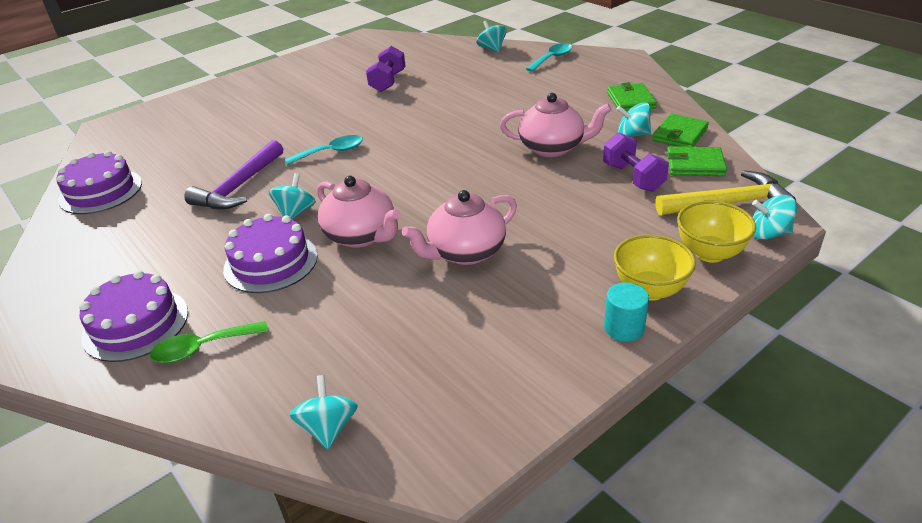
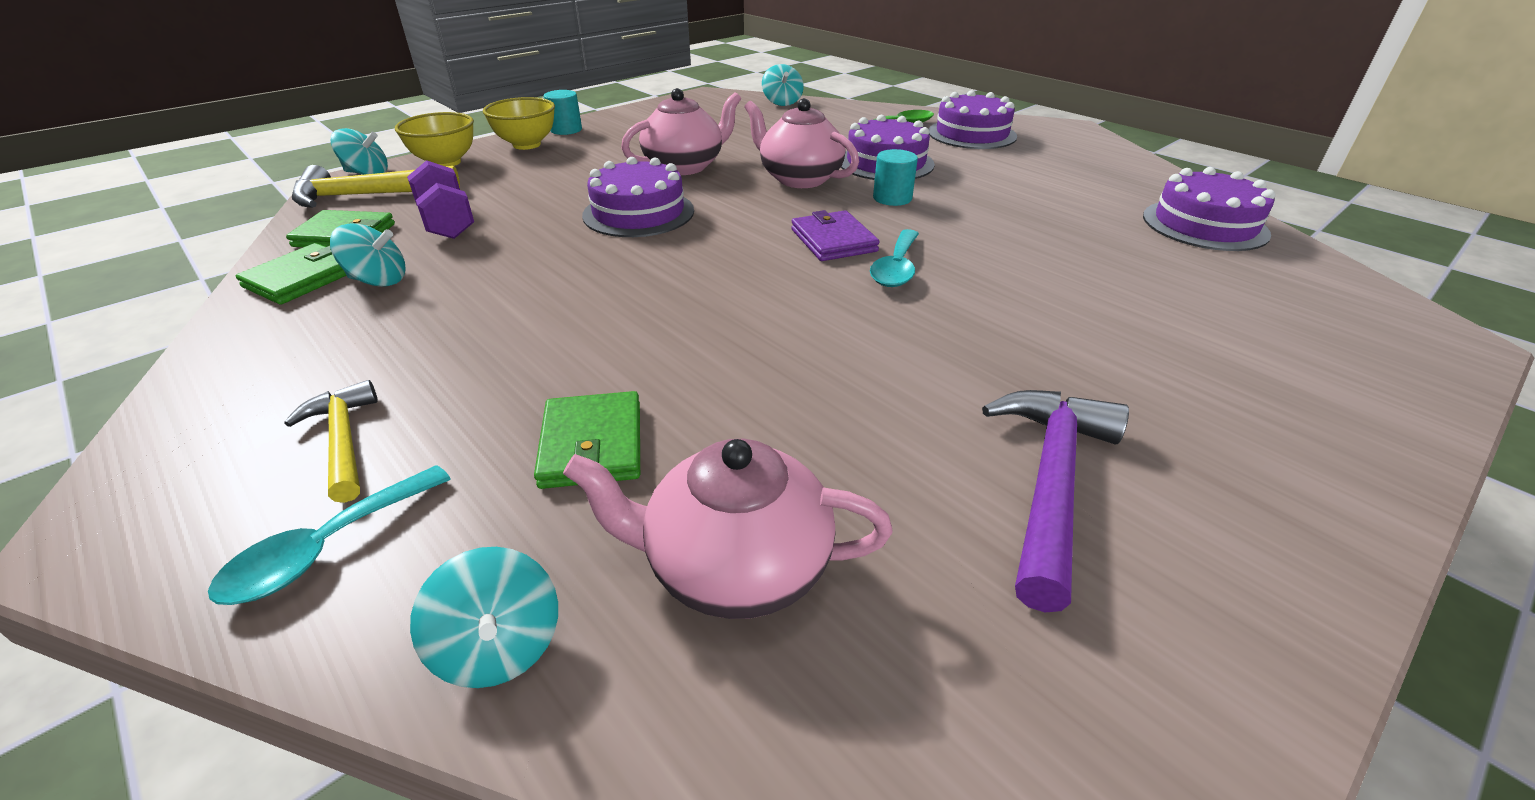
camera: 175 degrees right, 0 degrees up
(239, 187) = (1000, 225): purple hammer -> purple hammer (1050, 482)
(295, 212) = (892, 198): turquoise spinning top -> turquoise cylinder
(331, 152) = (896, 268): turquoise spoon -> turquoise spoon turned 45 degrees counterclockwise
(359, 171) = (833, 240): none -> purple wallet
(388, 82) = (861, 456): purple dumbbell -> none
(495, 191) = (638, 213): none -> purple cake
(553, 148) = (526, 264): pink teapot -> pink teapot (735, 566)
(574, 78) = (343, 440): none -> yellow hammer
(631, 100) = (292, 355): green wallet -> green wallet (592, 444)

